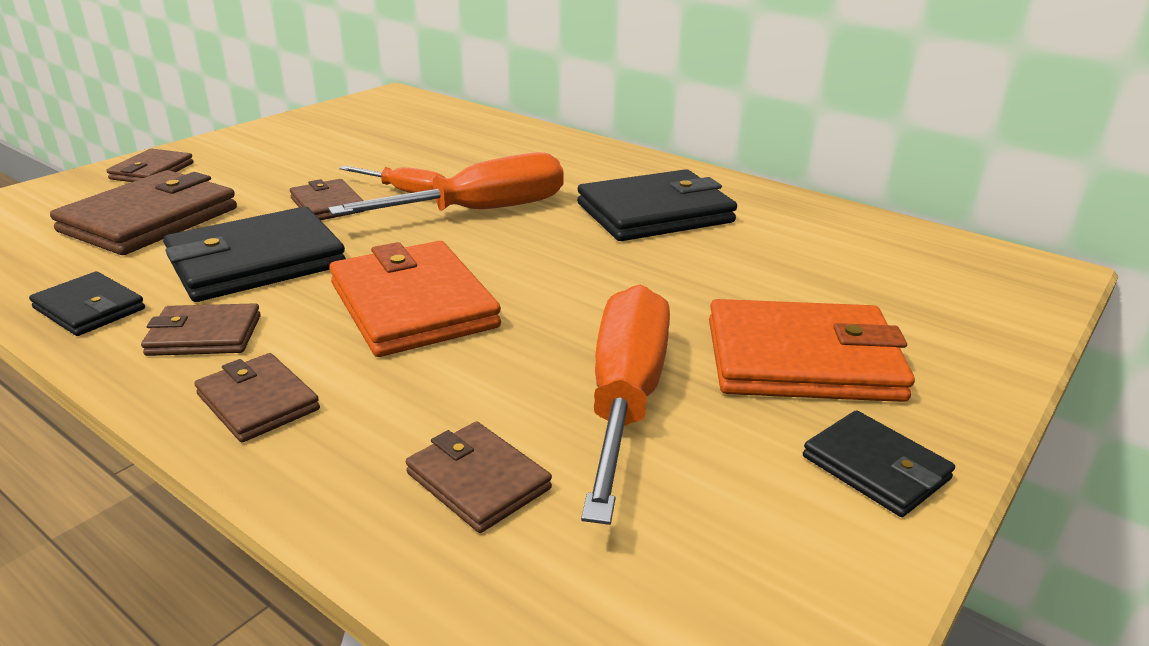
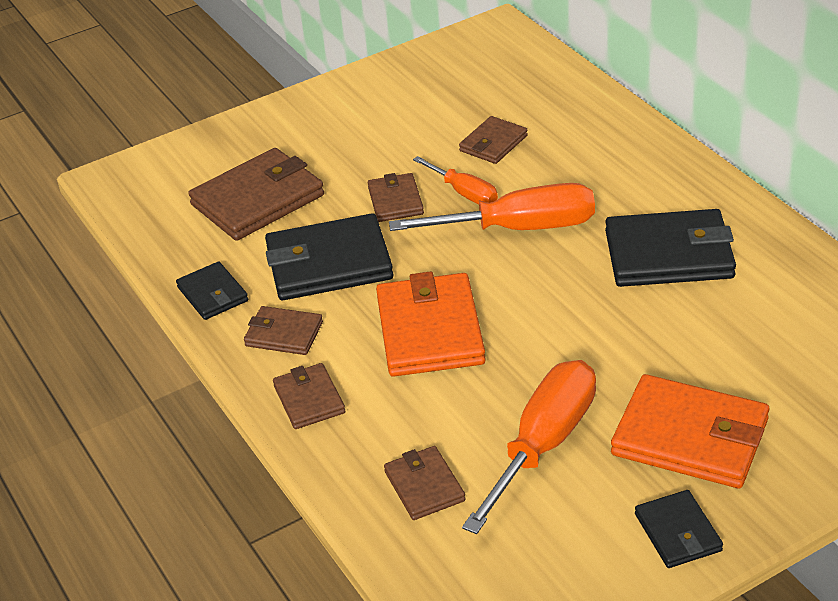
camera: 25 degrees right, 10 degrees up
(152, 171) = (264, 133): brown wallet -> brown wallet (493, 143)

